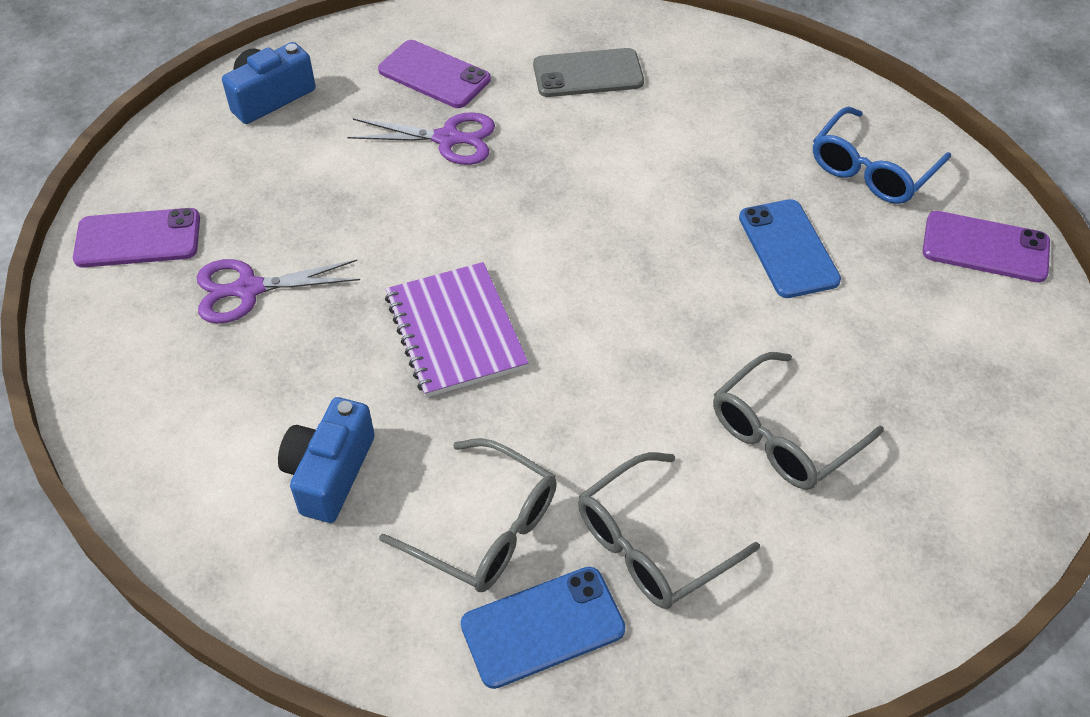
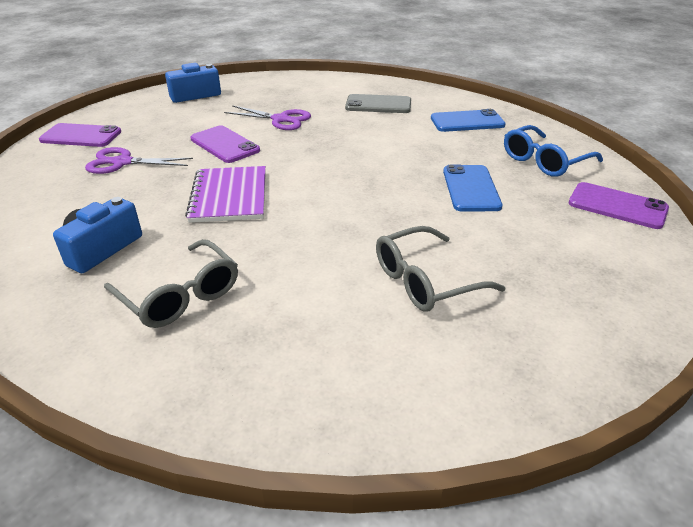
camera: 15 degrees right, 15 degrees down
(434, 75) = (289, 96): purple phone -> purple phone (225, 145)
(543, 627) = (181, 360): blue phone -> blue phone (467, 122)
(652, 544) = (293, 326): grey glasses -> none

